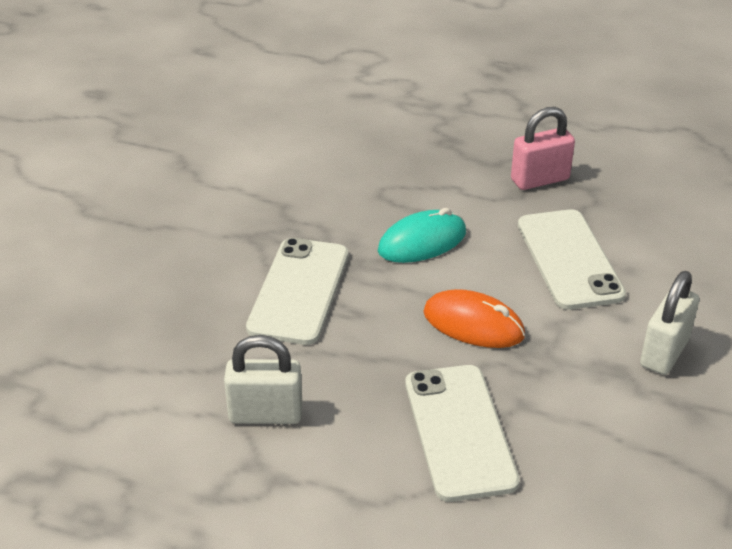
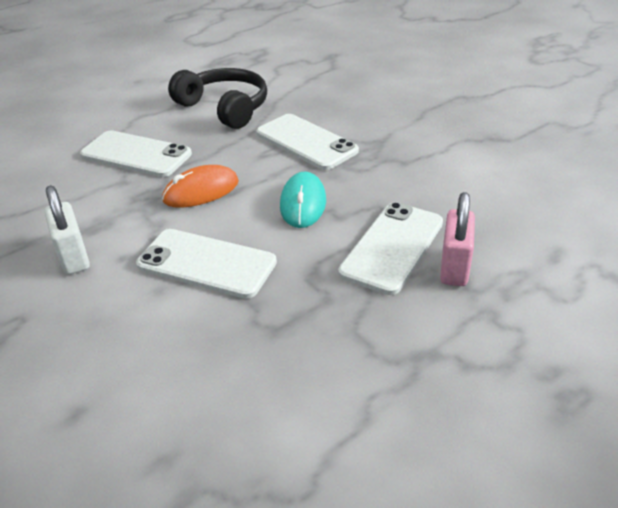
camera: 125 degrees right, 0 degrees up
(265, 414) = (224, 108): white padlock -> black headphones
(434, 168) = (392, 247): none -> white phone
(540, 180) = (319, 302): pink padlock -> pink padlock (454, 267)

